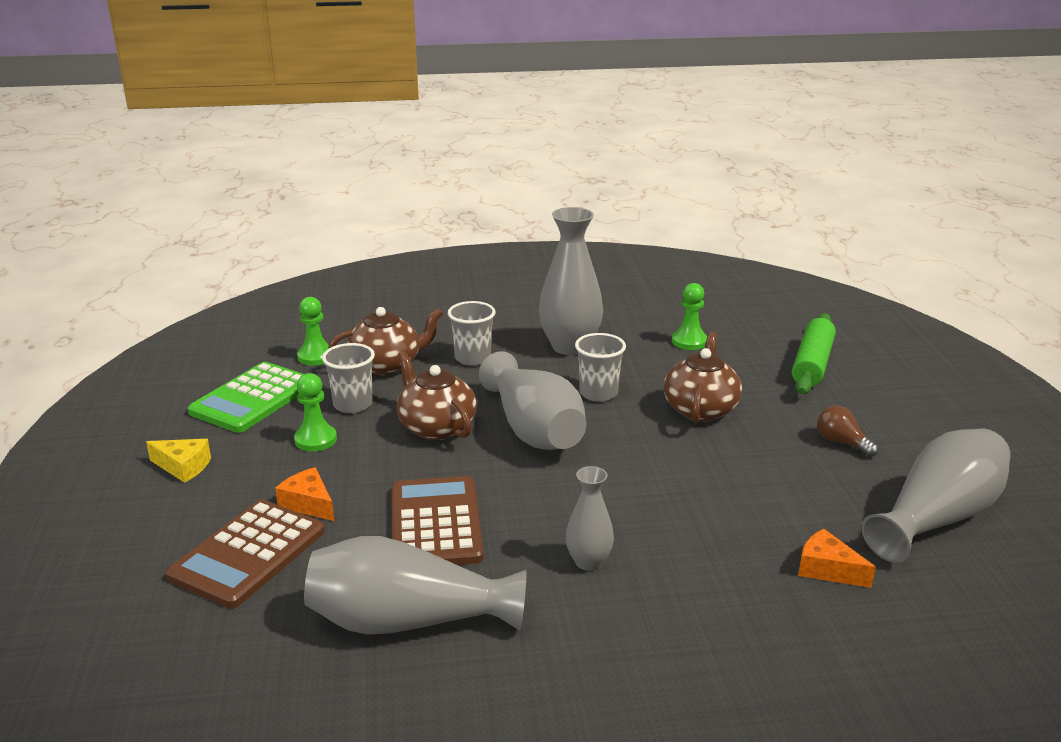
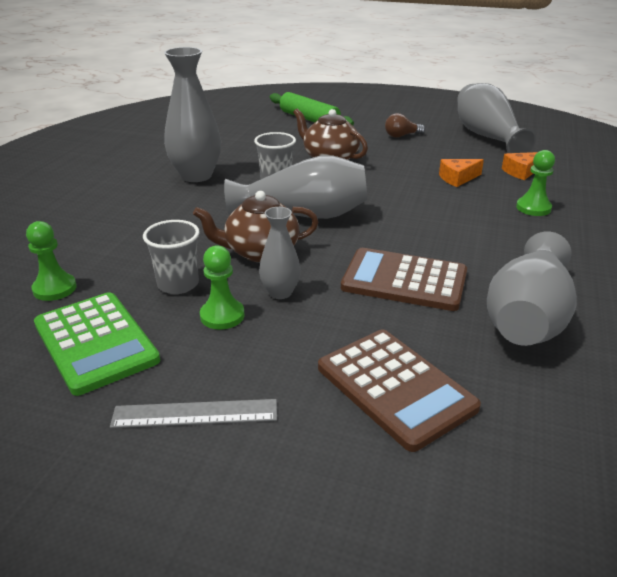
camera: 65 degrees left, 5 degrees up
(183, 467) = (195, 414): yellow cheese -> grey ruler
(308, 503) = (332, 338): orange cheese -> orange cheese (457, 178)
(387, 365) = (124, 254): brown teapot -> none
(472, 358) = (164, 214): grey cup -> none
(588, 562) = (484, 234): grey vase -> grey vase (280, 292)
(689, 341) = (240, 140): green pawn -> green pawn (533, 208)

